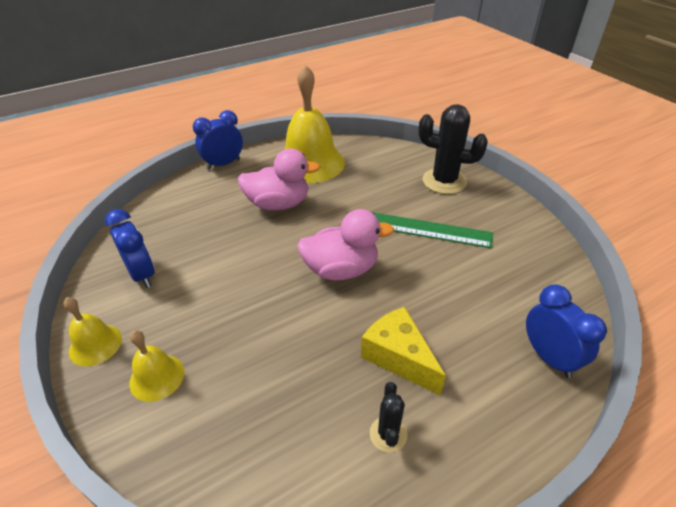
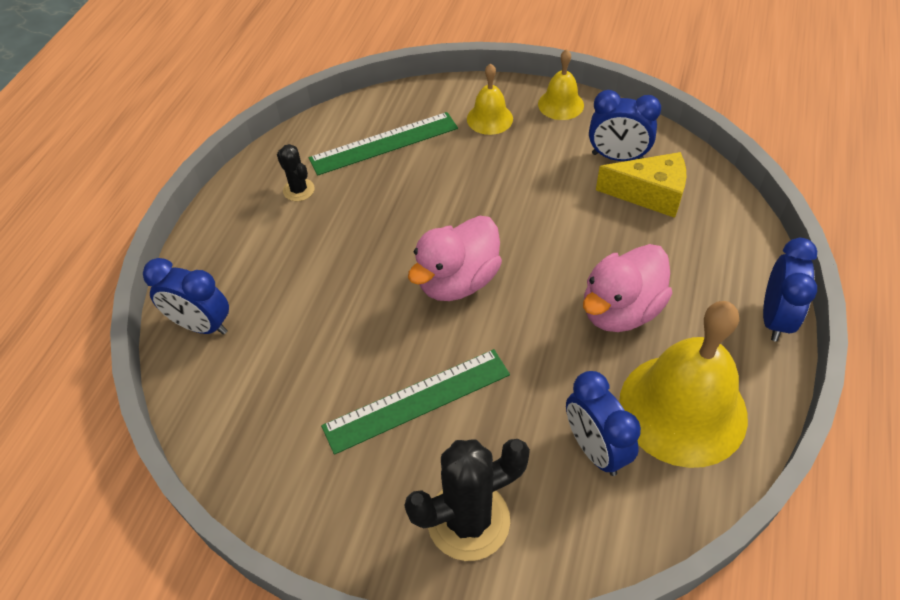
camera: 140 degrees right, 10 degrees up
(265, 426) = (384, 143): none -> green ruler
(363, 172) = (595, 449): none -> blue clock
(398, 357) = (332, 240): yellow cheese -> yellow cheese (649, 194)

